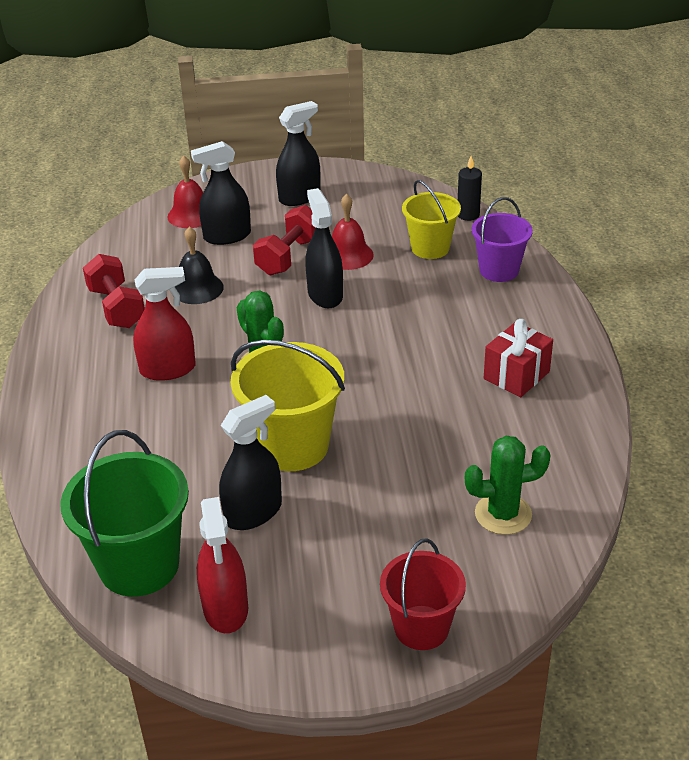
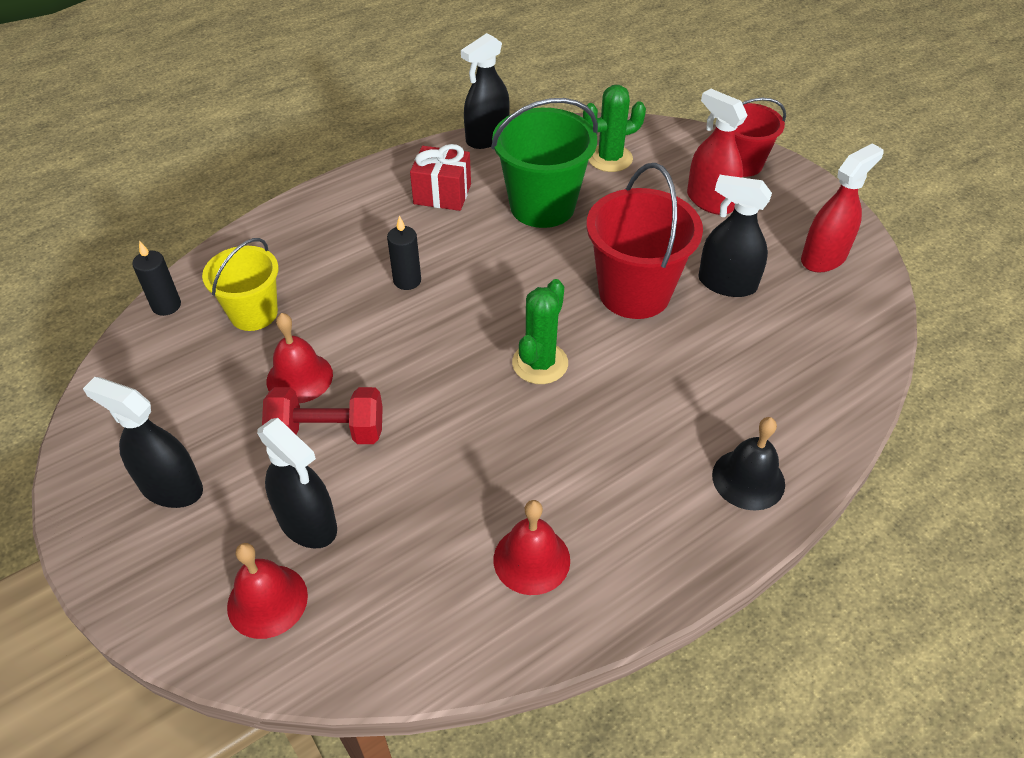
camera: 120 degrees left, 10 degrees up
(117, 307) = (531, 559): red dumbbell -> red bell
(139, 565) = (840, 325): green bucket -> green bucket (542, 206)
(168, 369) = (604, 439): red spray bottle -> red spray bottle (710, 201)
(197, 288) = (443, 493): black bell -> black bell (748, 479)
(292, 446) = (634, 293): yellow bucket -> red bucket
(325, 295) = (391, 365): black spray bottle -> black spray bottle (487, 137)
(411, 325) = (407, 280): none -> black candle
(499, 270) = (276, 250): purple bucket -> none
(503, 514) = (610, 158): green cactus -> green cactus turned 75 degrees counterclockwise

